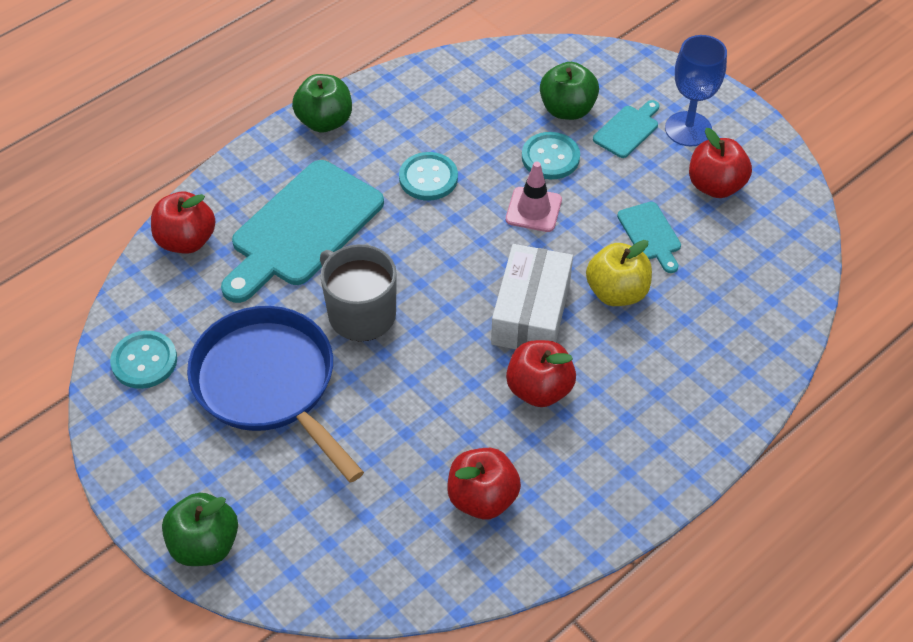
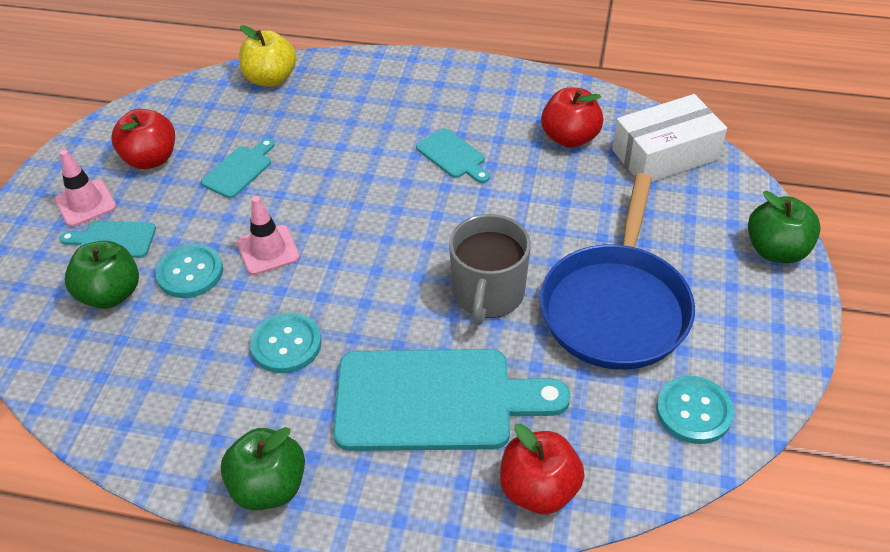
camera: 125 degrees left, 5 degrees down
(531, 312) = (385, 195): white box -> white box (665, 154)
(539, 389) = (453, 156): red apple -> turquoise cutting board
(617, 292) = (319, 160): yellow apple -> yellow apple (271, 79)
(688, 129) = (85, 203): blue goblet -> pink traffic cone

